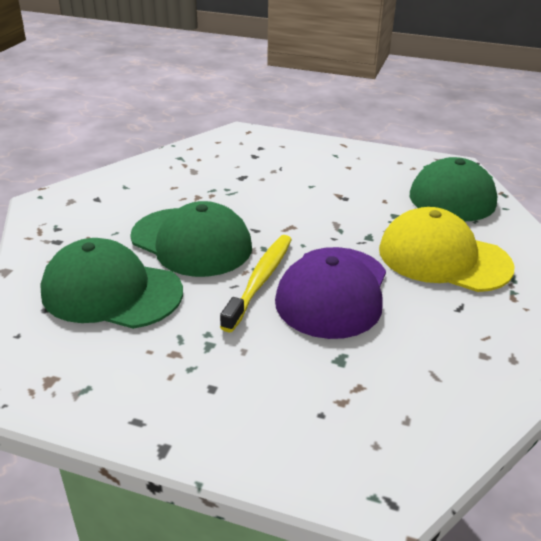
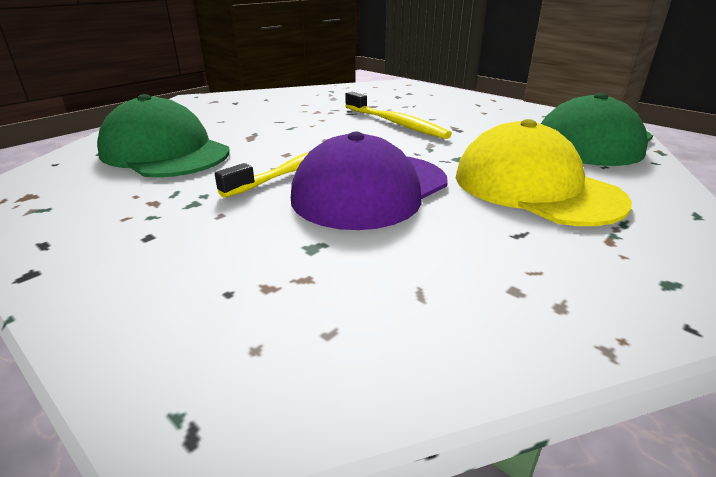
camera: 25 degrees right, 5 degrees down
(191, 242) = (275, 135): green cap -> none
(285, 200) = (395, 123): none -> yellow toothbrush

